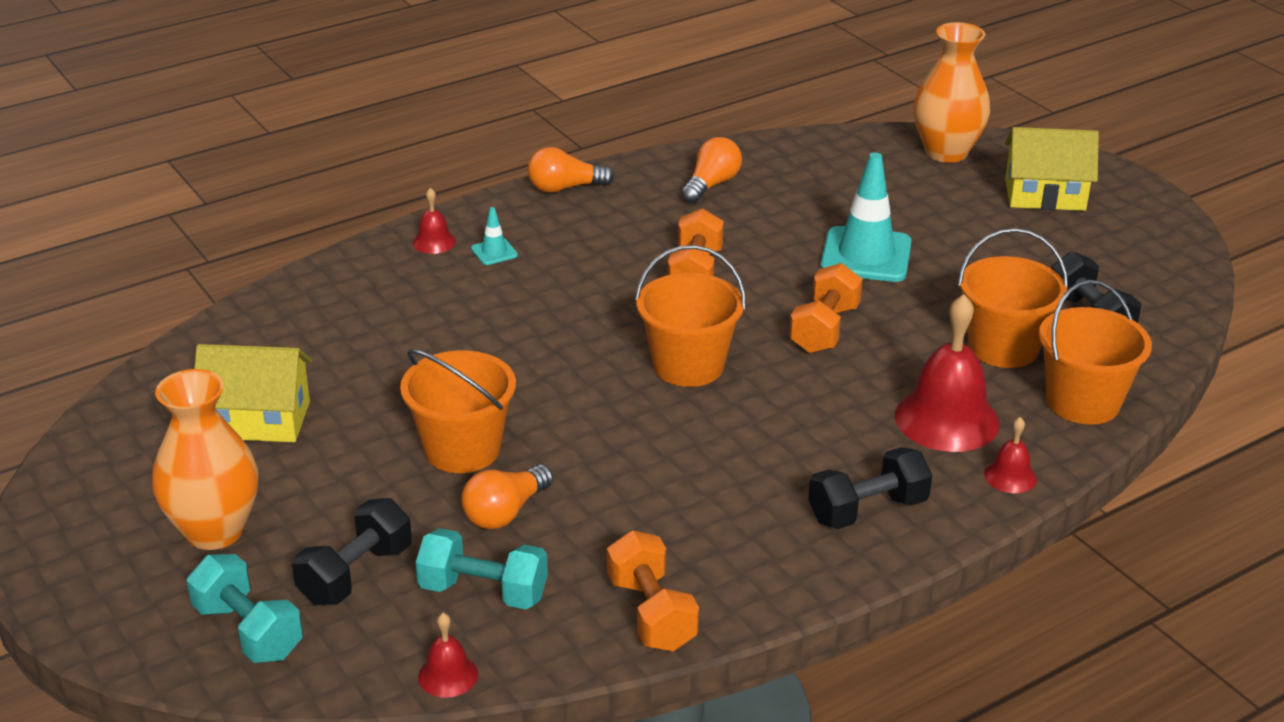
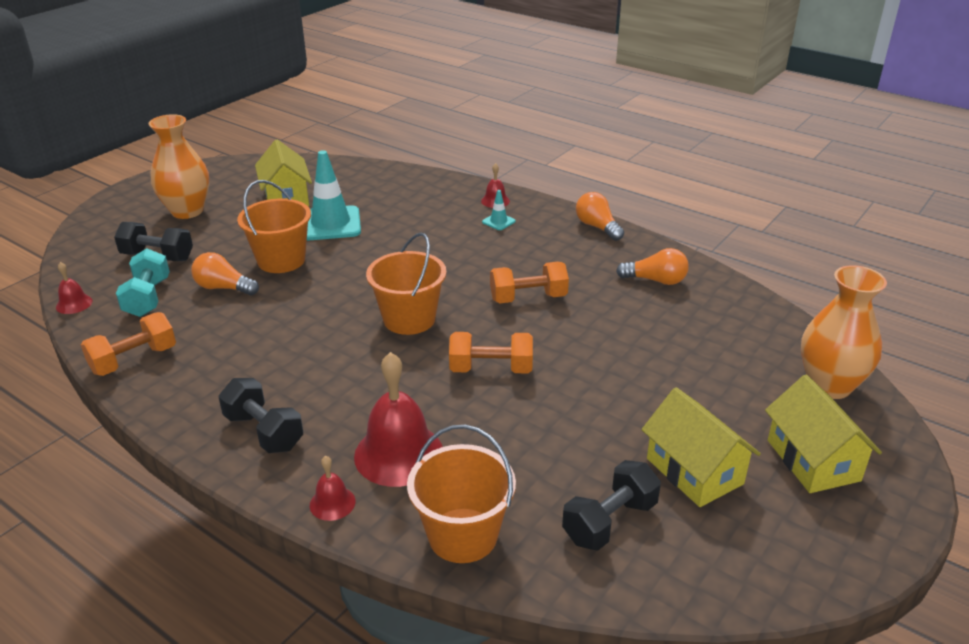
camera: 70 degrees right, 0 degrees up
(248, 631) = (107, 240): turquoise dumbbell -> none
(866, 255) = (614, 370): turquoise traffic cone -> turquoise traffic cone (331, 224)
(1003, 347) = (523, 471): orange bucket -> none
(1037, 255) = (694, 471): none -> yellow house

